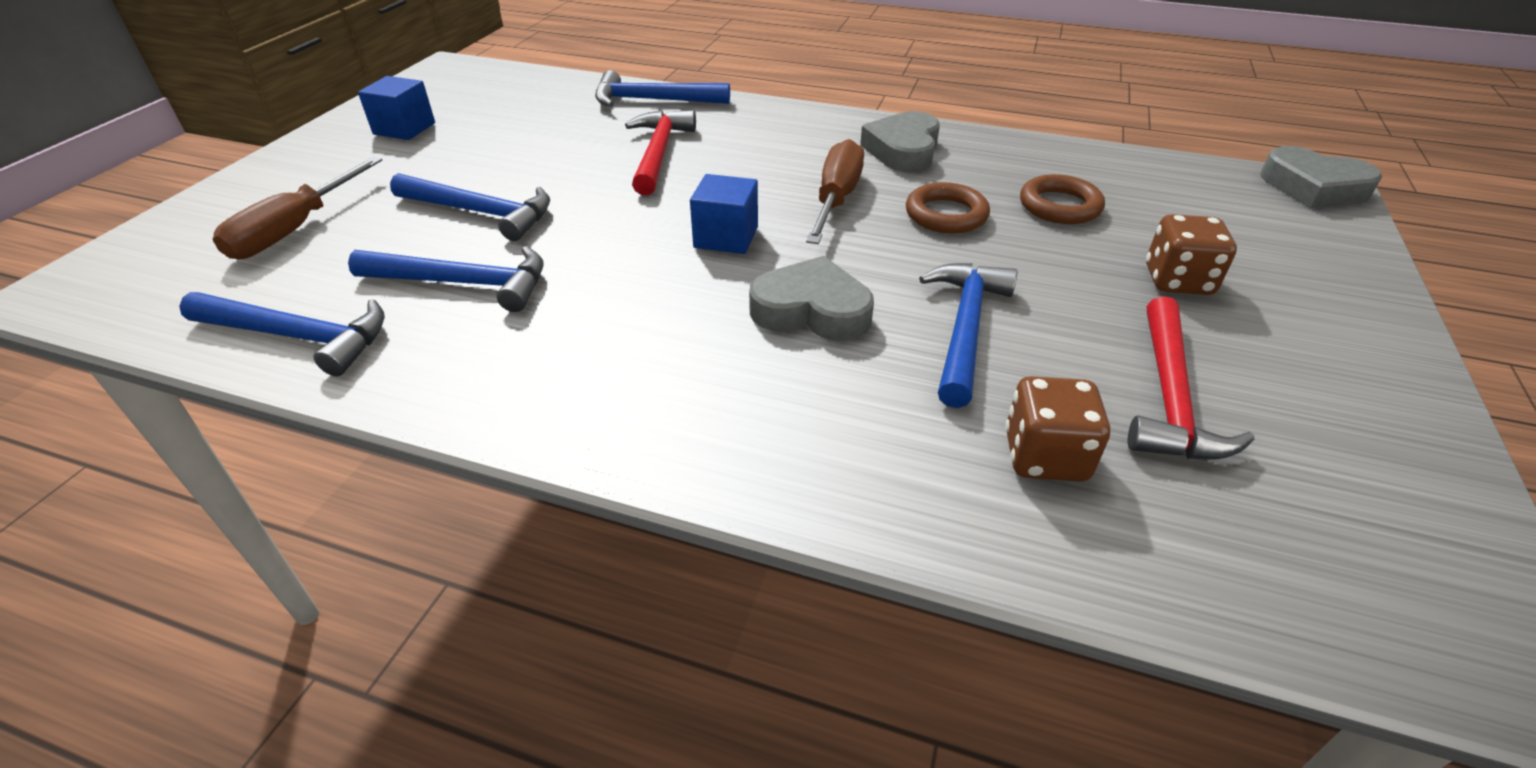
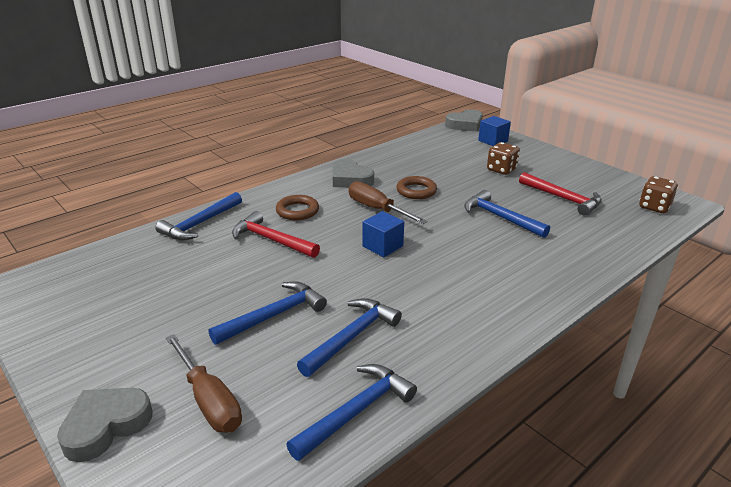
camera: 60 degrees left, 10 degrees down
(404, 128) = (101, 326): blue cube -> blue cube (493, 141)
(812, 310) = (462, 244): grey heart -> grey heart (106, 426)
(1045, 456) = (580, 231): brown dice -> brown dice (654, 207)
(1059, 206) = (433, 168): brown ring -> brown ring (297, 211)

